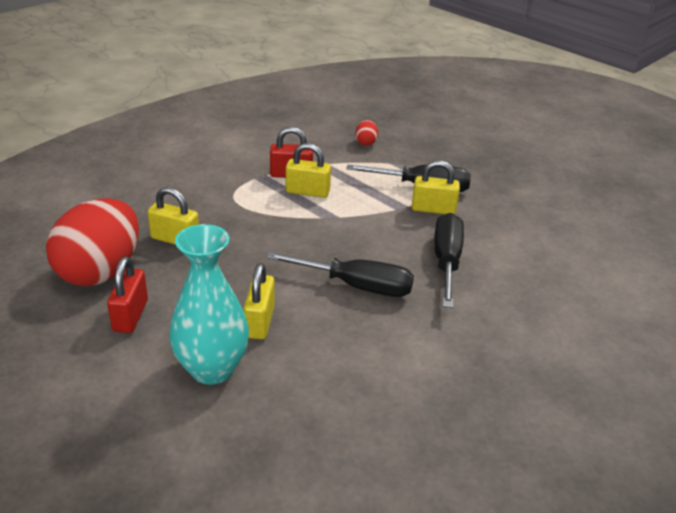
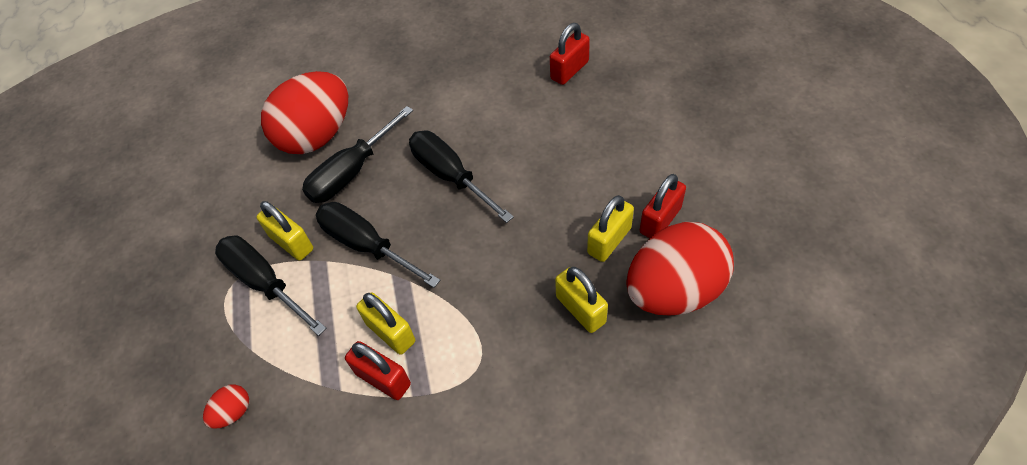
camera: 140 degrees left, 20 degrees up
(212, 369) = (614, 143): turquoise vase -> none
(259, 322) = (554, 171): yellow padlock -> yellow padlock (609, 241)
(320, 438) = (569, 70): none -> red padlock
(375, 224) = (367, 245): none -> black screwdriver
(513, 276) = (317, 136): none -> red egg

